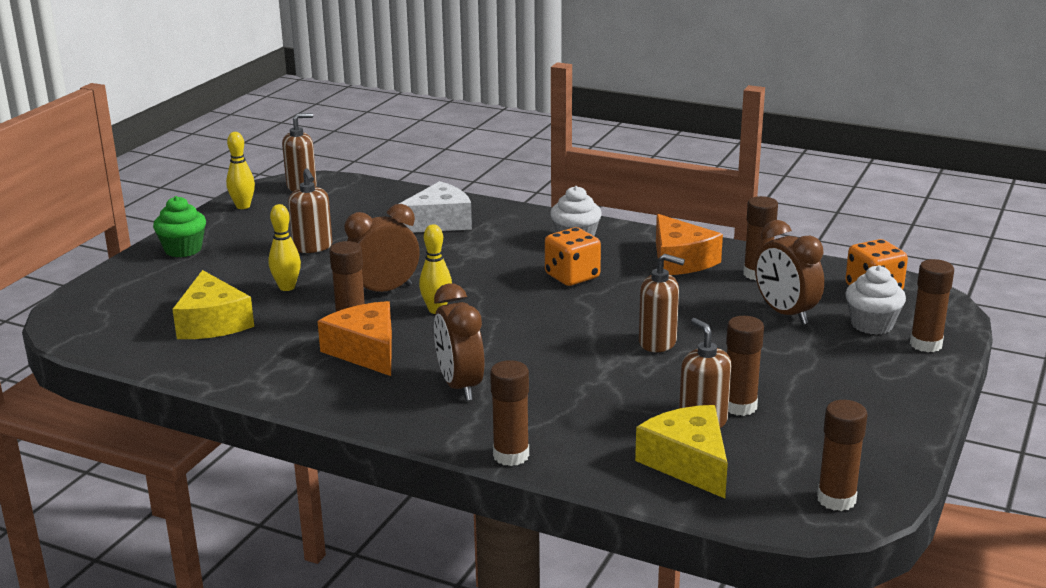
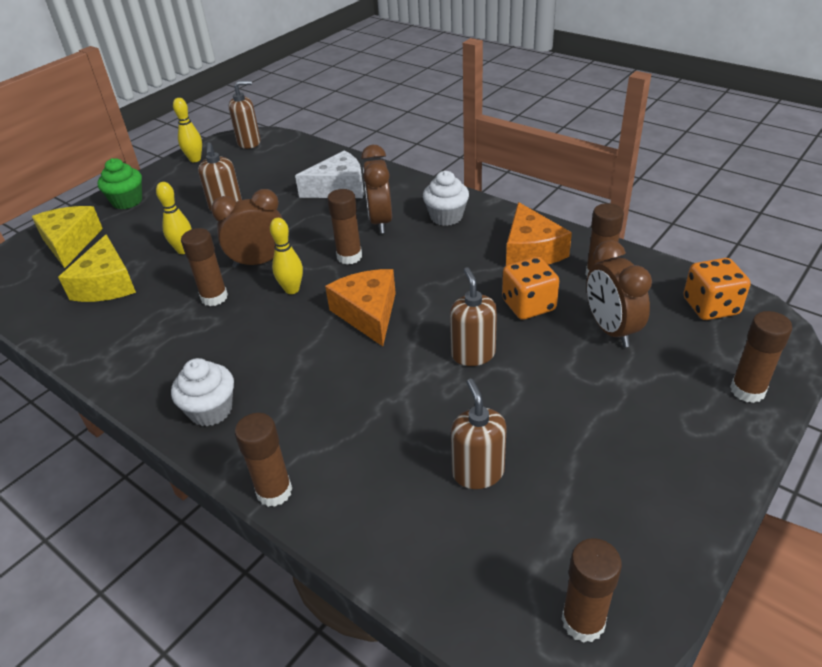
camera: 15 degrees right, 15 degrees up
(366, 351) = (210, 332): orange cheese -> orange cheese (368, 313)
(460, 386) = (269, 388): brown clock -> brown clock (380, 221)
(572, 276) = (426, 261): orange dice -> orange dice (528, 305)
(658, 343) = (473, 354): brown soap dispenser -> brown soap dispenser turned 135 degrees counterclockwise
(688, 463) = (442, 532): yellow cheese -> yellow cheese (70, 243)
(739, 406) = (523, 455): brown glue stick -> brown glue stick (349, 256)
(872, 325) = (696, 355): white cupcake -> white cupcake (211, 410)

